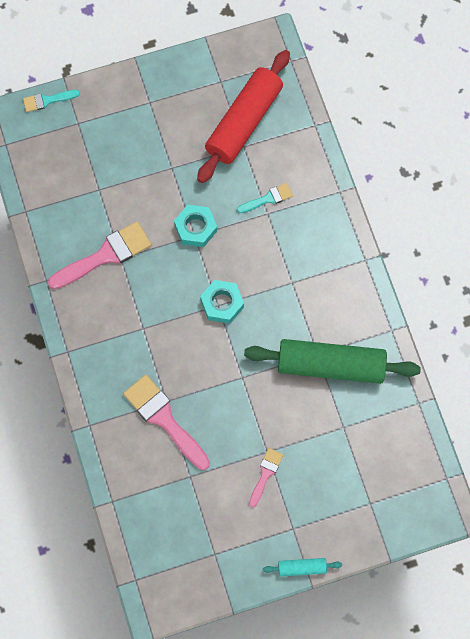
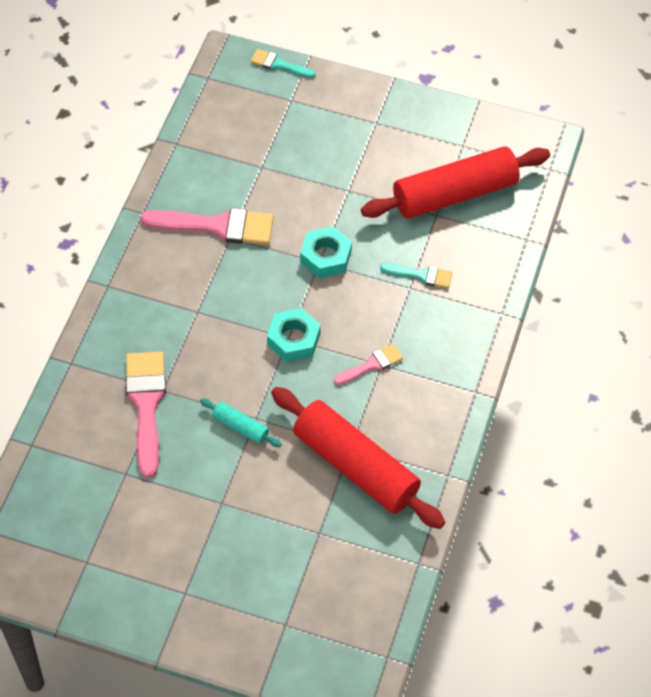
camera: 35 degrees right, 15 degrees down
(265, 474) = (201, 523): pink brush -> pink brush (371, 365)
(302, 568) = (161, 637): turquoise rolling pin -> turquoise rolling pin (240, 427)
(330, 365) = (355, 466): green rolling pin -> red rolling pin

